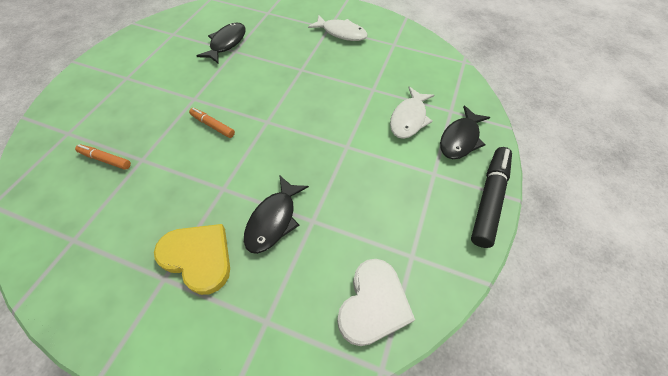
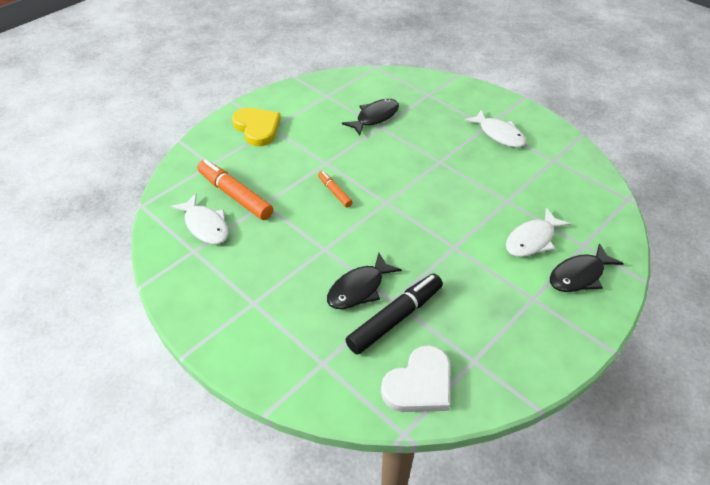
camera: 25 degrees right, 10 degrees down
(79, 205) = (205, 225): none -> white fish
(105, 159) = (235, 195): orange marker -> orange marker, size x1.89
(198, 257) = (285, 297): yellow heart -> yellow heart (257, 128)
(489, 199) = (580, 339): black marker -> black marker (395, 318)

